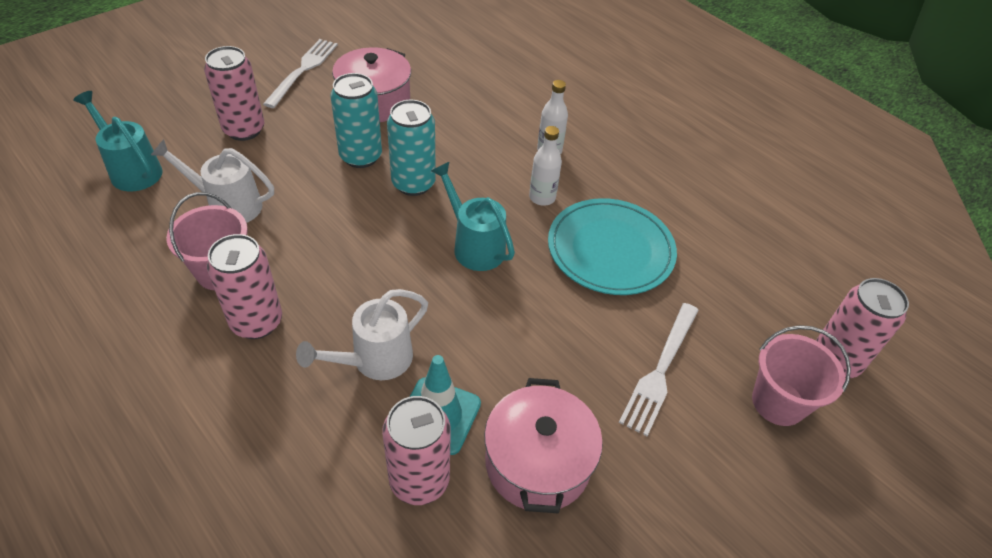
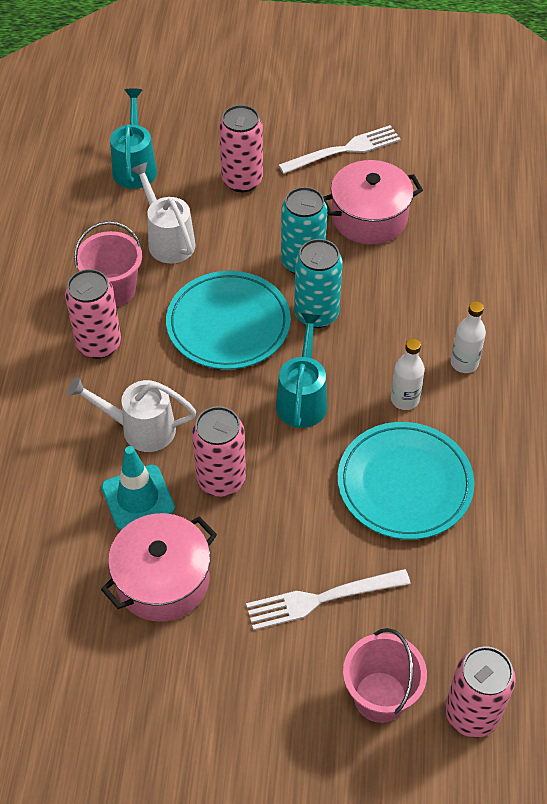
camera: 50 degrees right, 5 degrees up
(354, 233) = (228, 324): none -> turquoise plate
(419, 480) = (83, 527): pink can -> pink can (221, 479)

